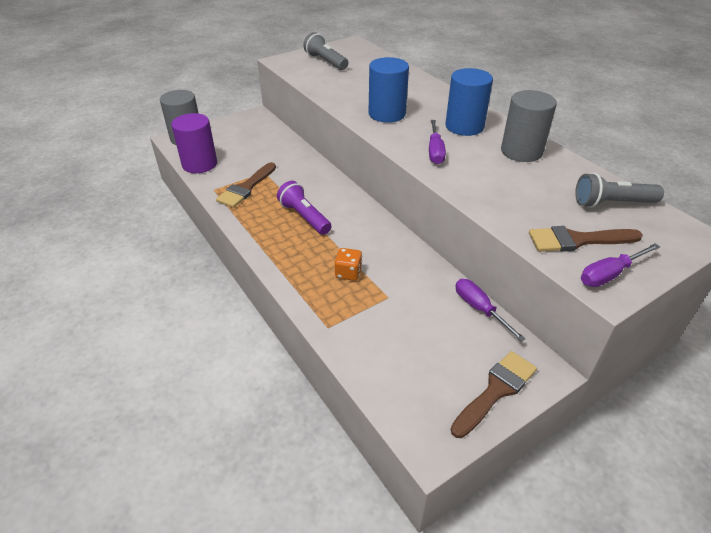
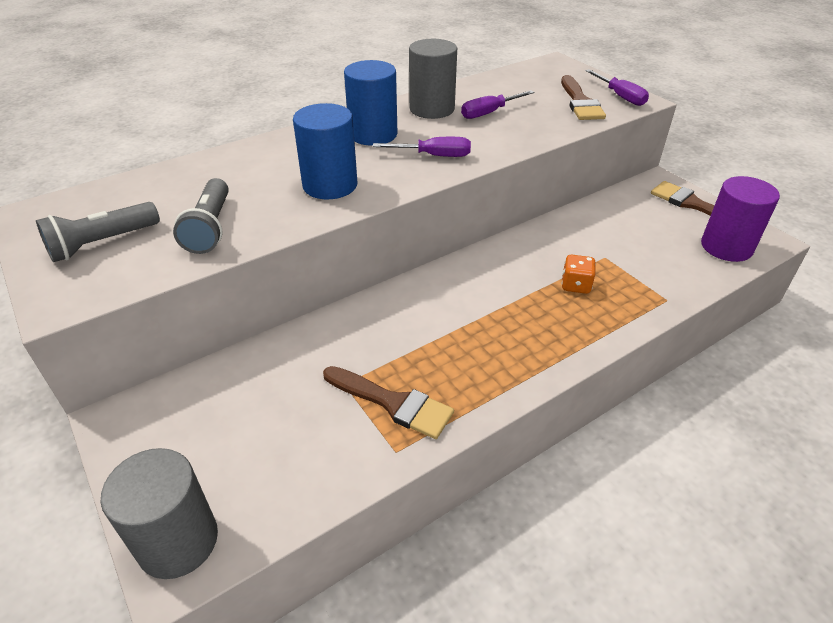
camera: 90 degrees left, 0 degrees up
(199, 164) = (302, 491): purple cylinder -> purple cylinder (726, 247)
(304, 217) = (470, 327): purple flashlight -> none
(479, 309) = (601, 204): purple screwdriver -> purple screwdriver (489, 113)
(612, 203) = (519, 82): grey flashlight -> grey flashlight (210, 228)

